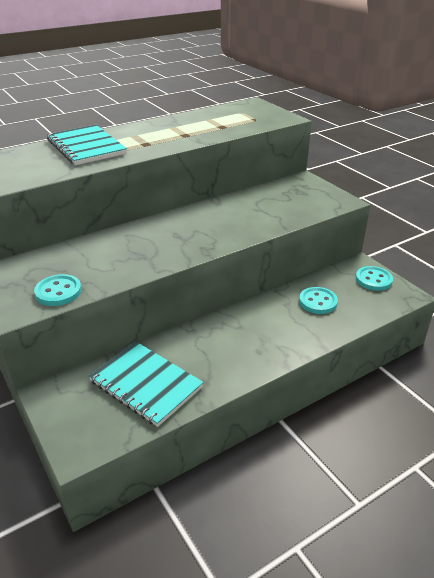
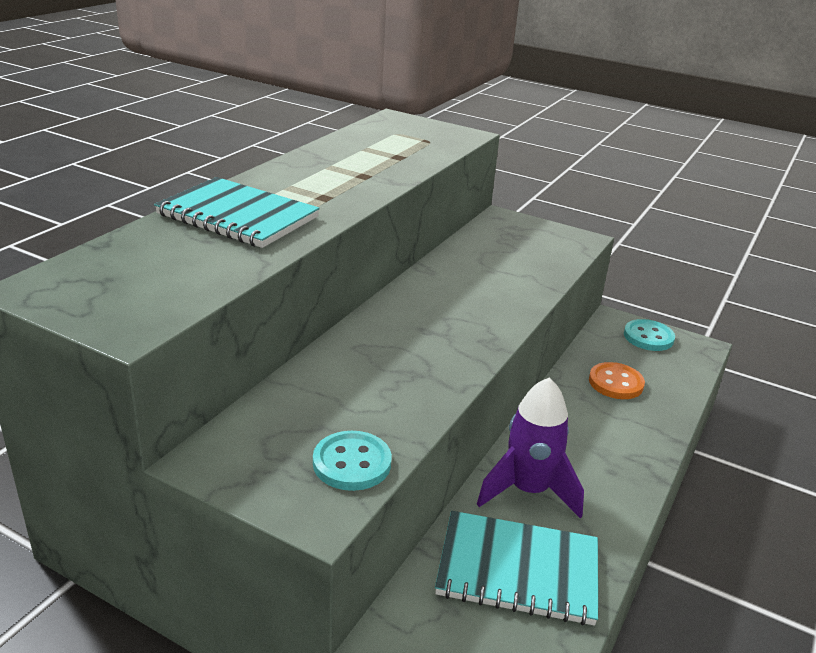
camera: 30 degrees left, 5 degrees down
(195, 346) = (528, 490): none -> purple rocket
(318, 302) = (615, 383): turquoise button -> orange button

